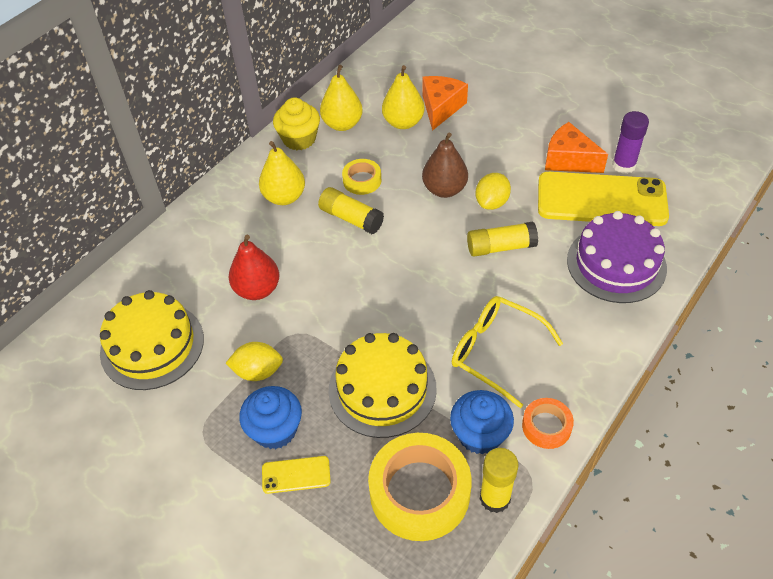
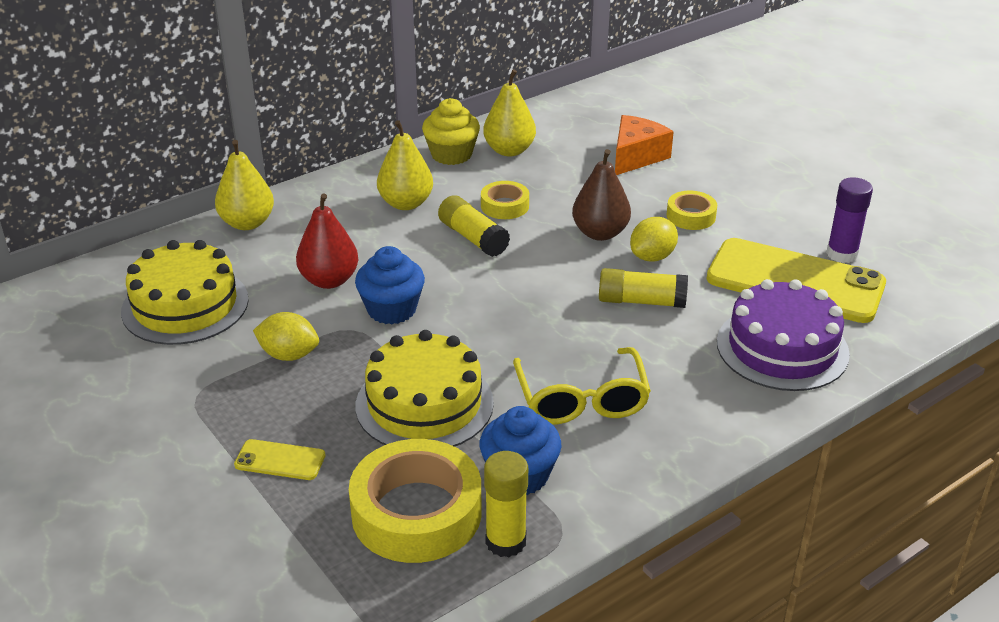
camera: 15 degrees right, 15 degrees down
(275, 430) = (279, 413): blue cupcake -> blue cupcake (391, 309)
(403, 122) = (582, 162): yellow pear -> yellow pear (247, 223)
(495, 352) = (581, 400): yellow glasses -> yellow glasses turned 150 degrees counterclockwise
(504, 156) = (691, 216): none -> yellow tape
(546, 426) = (608, 487): orange tape -> none
(569, 160) = (772, 235): orange cheese -> none

